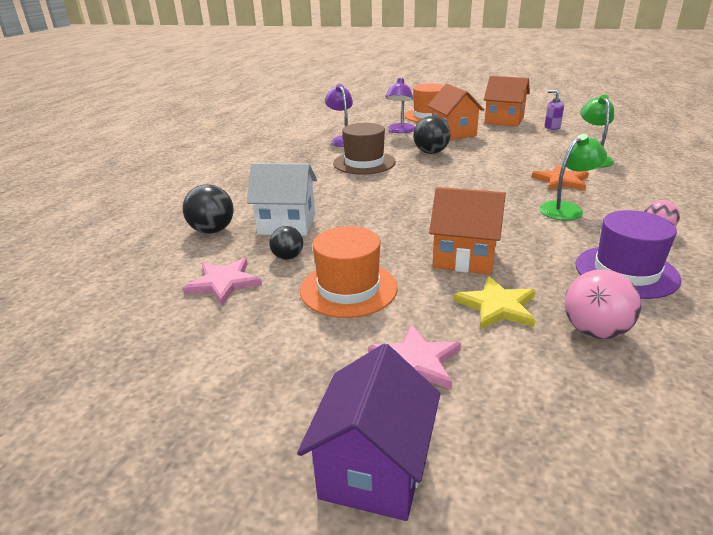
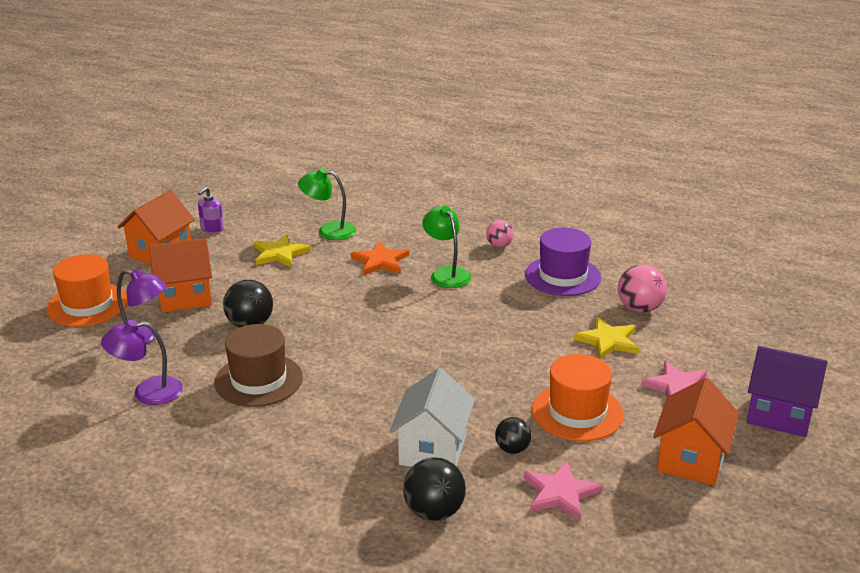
camera: 85 degrees left, 0 degrees up
(464, 258) = (530, 343): orange house -> orange house (691, 460)
(537, 148) = (280, 253): none -> yellow star

